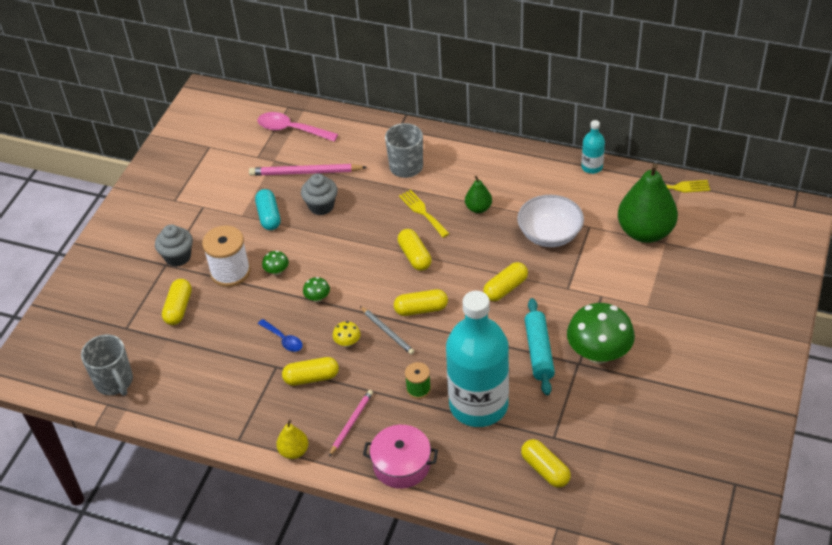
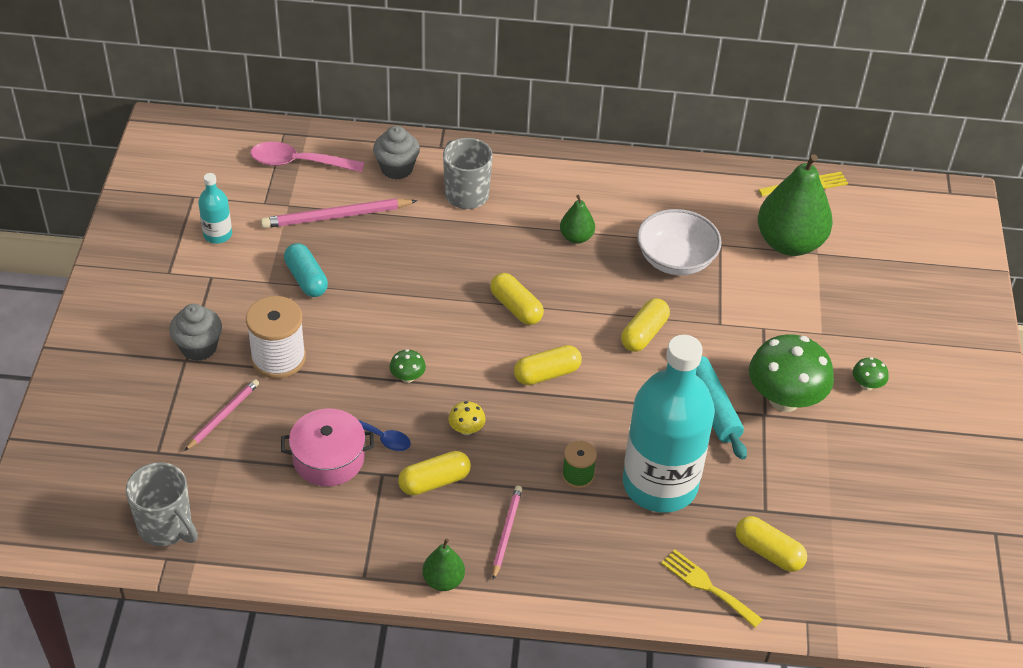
camera: 20 degrees left, 0 degrees up
(179, 308) = (223, 416): yellow capsule -> pink pencil
(277, 271) = (341, 349): green mushroom -> green mushroom (867, 385)
(294, 451) = (443, 580): yellow pear -> green pear
(321, 206) = (372, 258): grey cupcake -> grey cupcake (396, 168)
(387, 332) = (513, 408): grey pencil -> none
(401, 464) = (589, 575): pink pot -> pink pot (328, 458)
(422, 212) = (507, 250): yellow fork -> yellow fork (707, 586)
(592, 167) = (698, 170): turquoise bottle -> turquoise bottle (217, 235)

